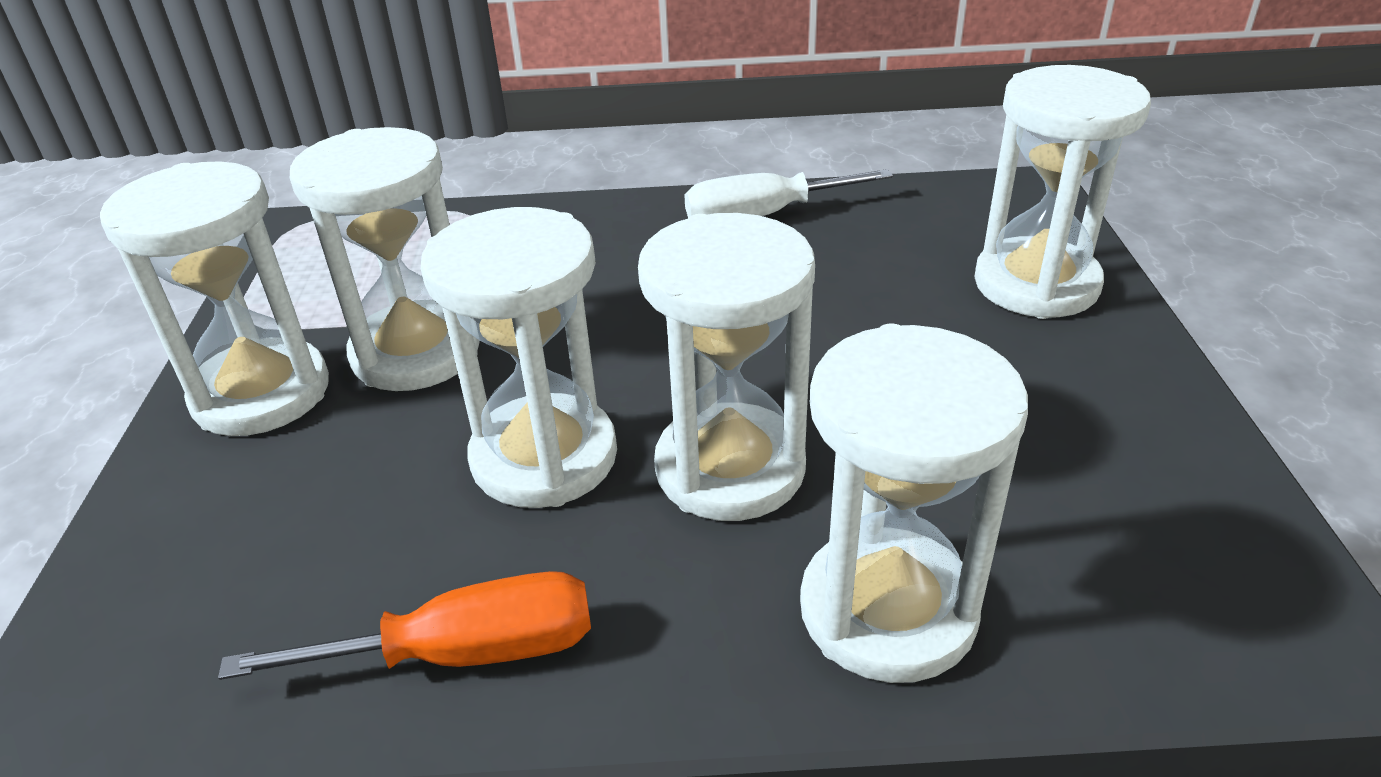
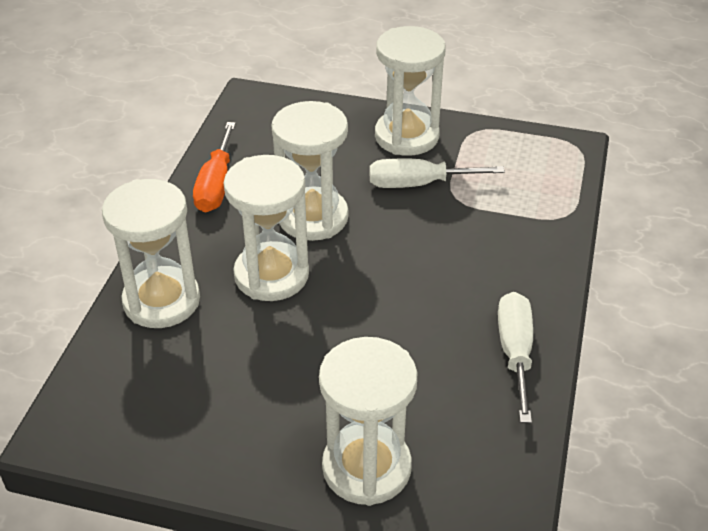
camera: 105 degrees right, 5 degrees up
(416, 352) = (418, 184): white hourglass -> white screwdriver

